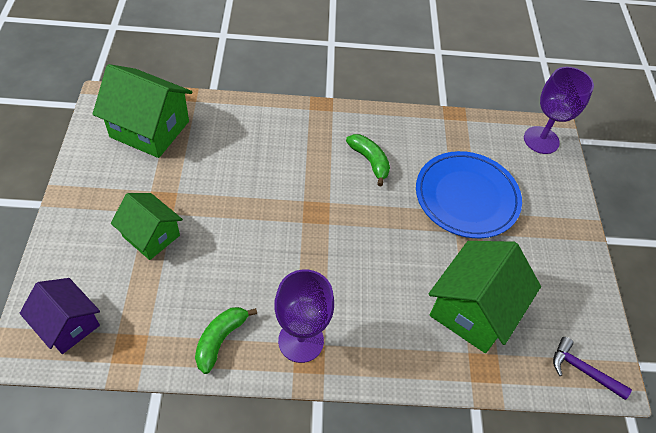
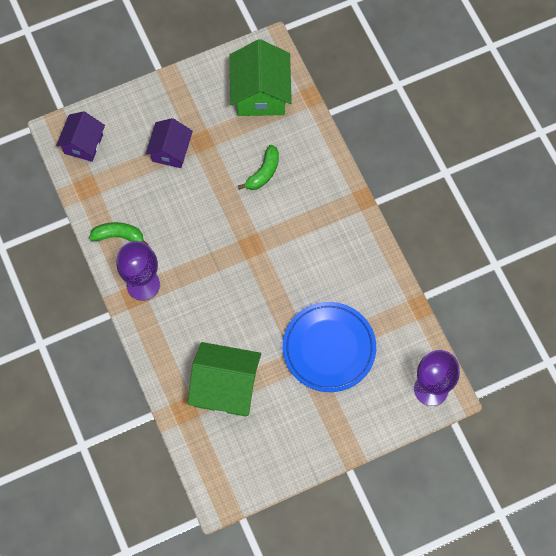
camera: 70 degrees right, 15 degrees up
(151, 236) = (170, 151): green house -> purple house
(369, 161) = (323, 262): green banana -> green banana (263, 172)
(583, 370) = (216, 478): purple hammer -> none

